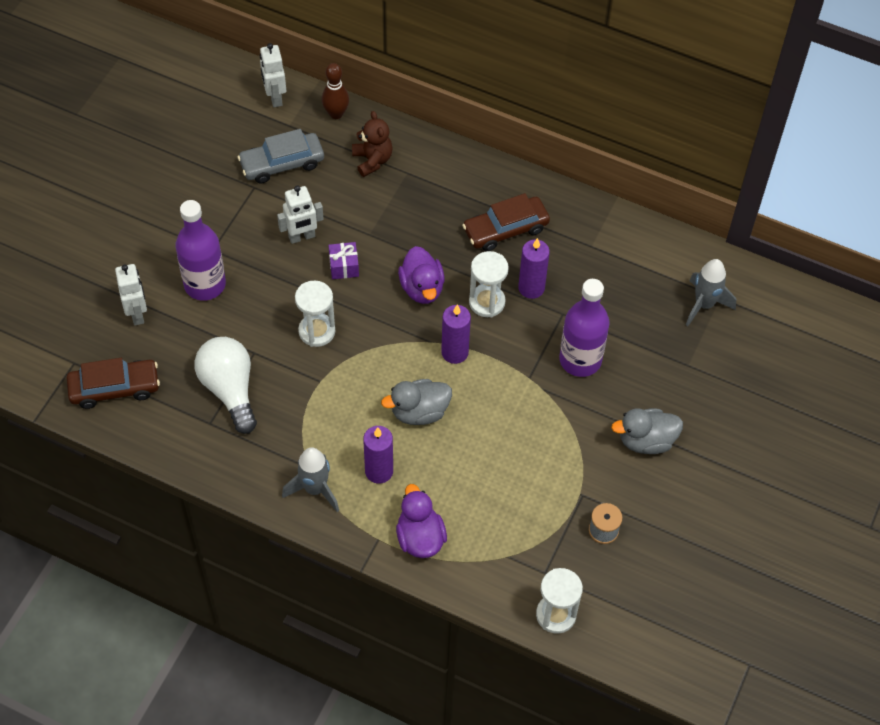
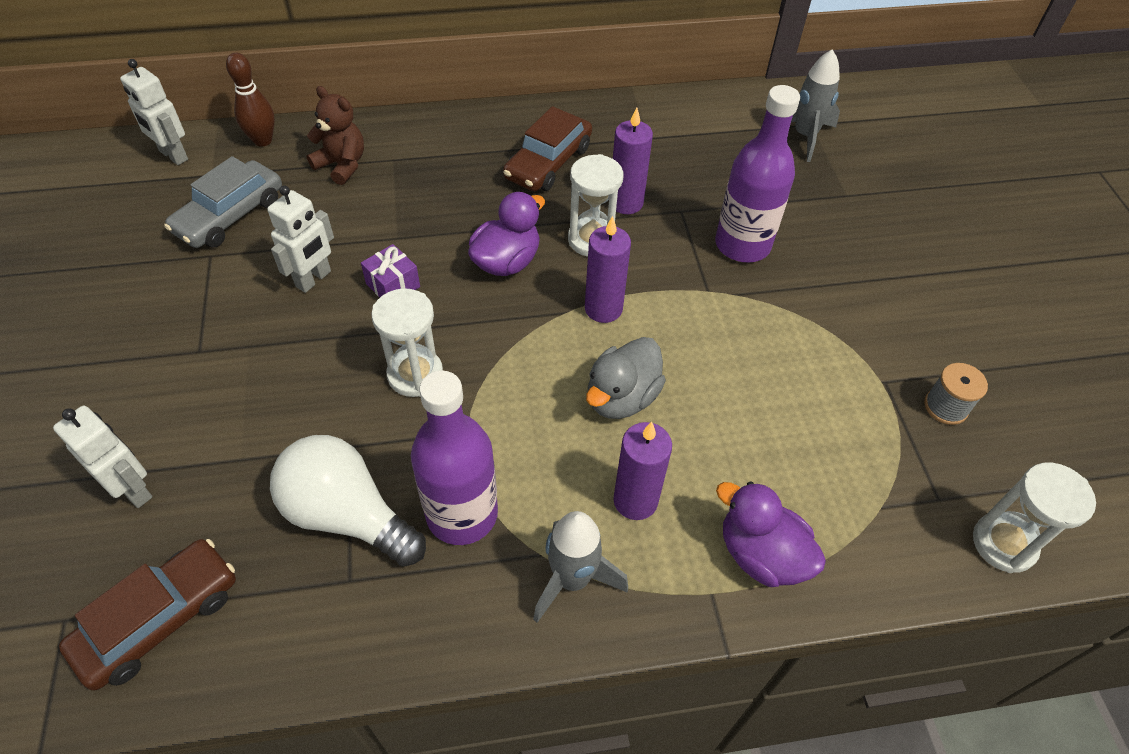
camera: 35 degrees left, 5 degrees down
(205, 284) = (216, 398): purple bottle -> purple bottle (462, 514)
(422, 288) = (506, 262): purple duck -> purple duck turned 90 degrees counterclockwise
(646, 441) = (886, 287): grey duck -> none

